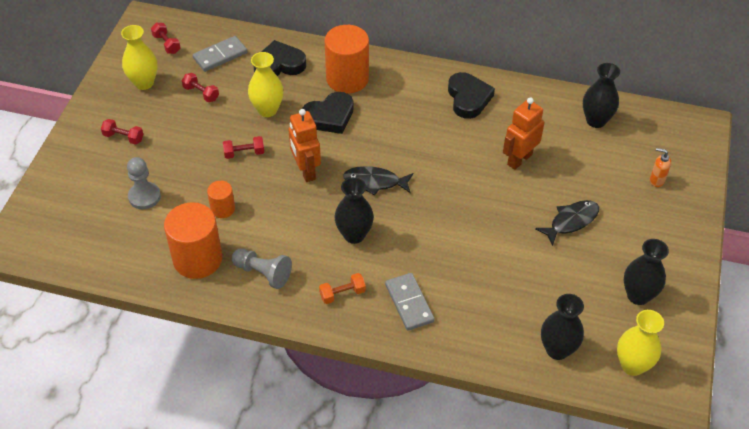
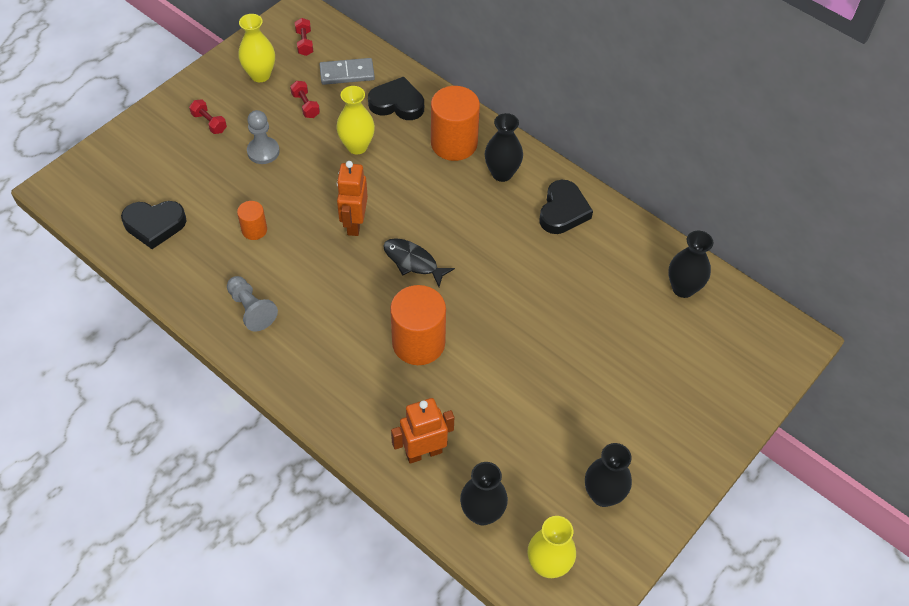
camera: 25 degrees right, 5 degrees up
(144, 196) = (192, 189): grey pawn -> grey pawn (263, 151)
(197, 259) = (202, 270): orange cylinder -> orange cylinder (418, 343)
(244, 153) = (308, 182): red dumbbell -> none
(329, 116) = (411, 176): black heart -> black heart (154, 225)
(342, 294) = (311, 362): orange dumbbell -> none
(354, 235) = (359, 307): black vase -> black vase (502, 173)
(409, 303) = (367, 399): grey domino -> none
(519, 159) = (573, 297): orange robot -> orange robot (423, 452)
(571, 221) = (584, 386): black fish -> none
(656, 180) = (706, 380): orange soap dispenser -> none

